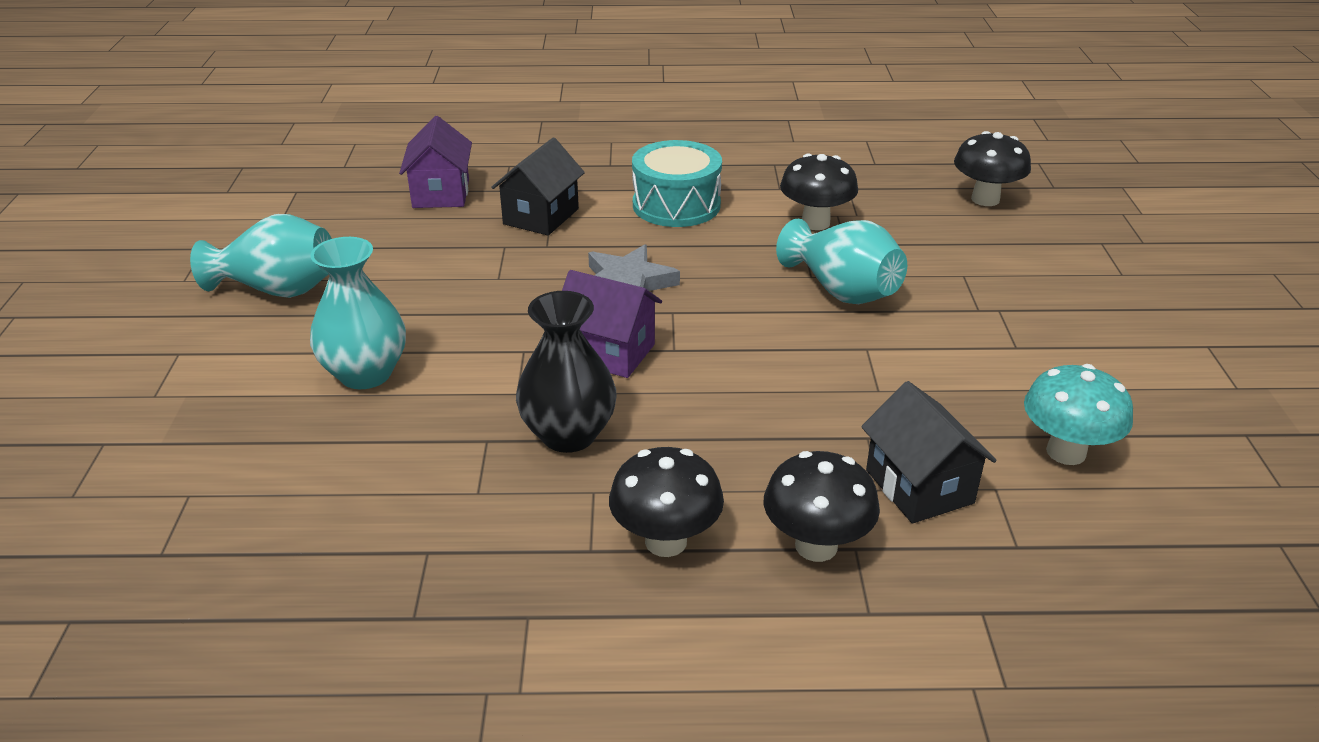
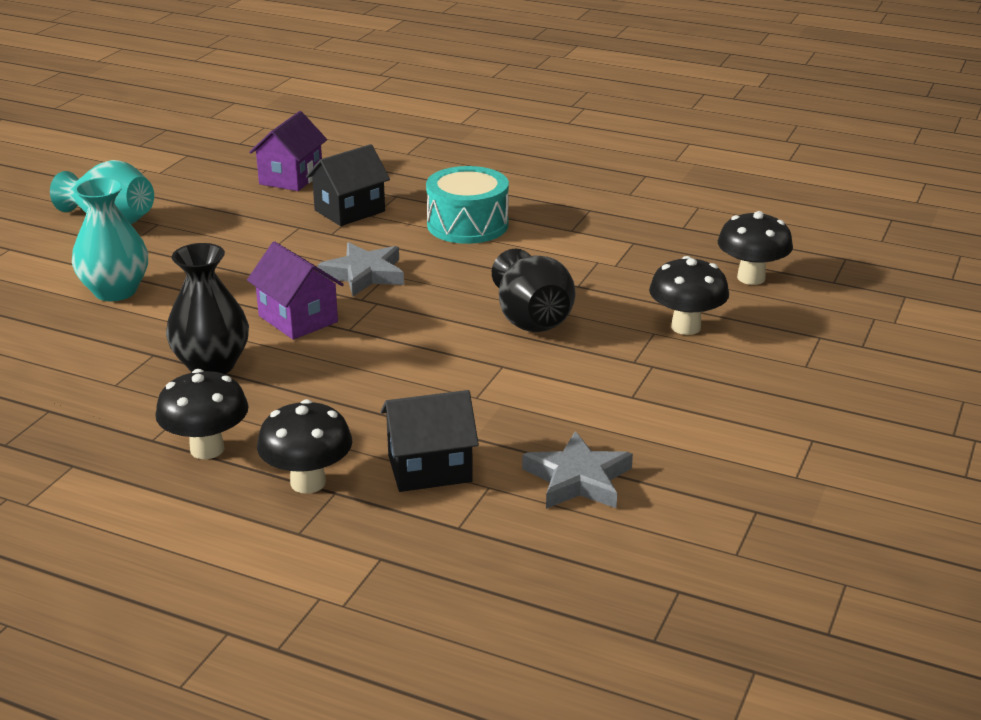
camera: 25 degrees right, 5 degrees down
(815, 223) = (570, 263): black mushroom -> black mushroom (686, 327)
(842, 291) = (532, 320): turquoise vase -> black vase
(919, 486) = (429, 468): black house -> black house turned 75 degrees clockwise
(1066, 452) = (578, 479): turquoise mushroom -> grey star

